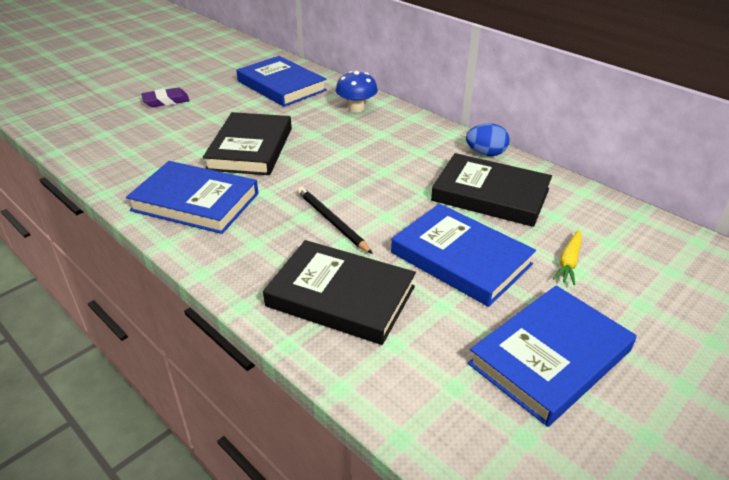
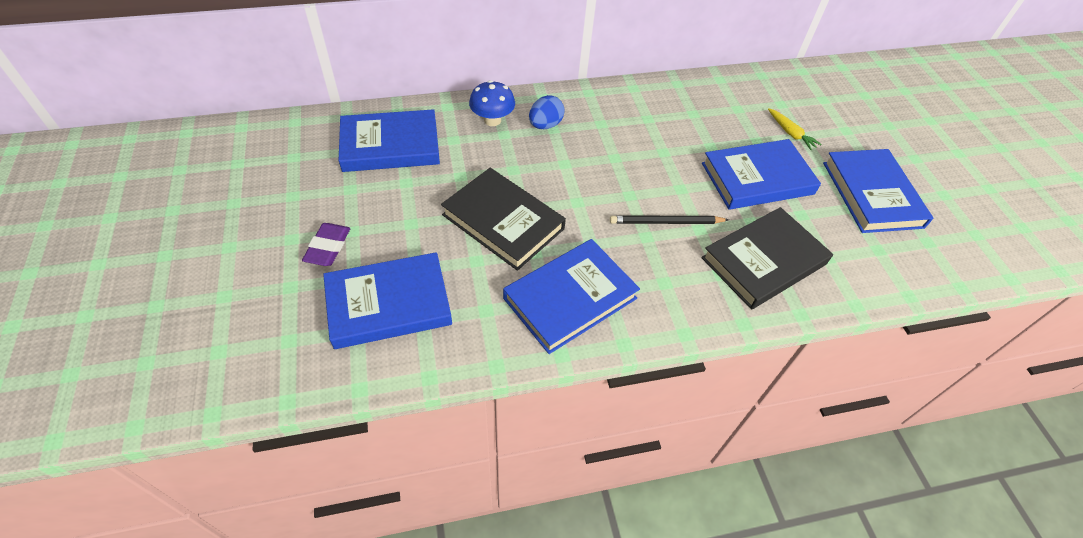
camera: 60 degrees left, 15 degrees up
(133, 136) = (389, 304): none -> blue book
(486, 153) = (634, 92): blue egg -> blue egg (545, 125)
(490, 195) = (691, 122): black book -> none

